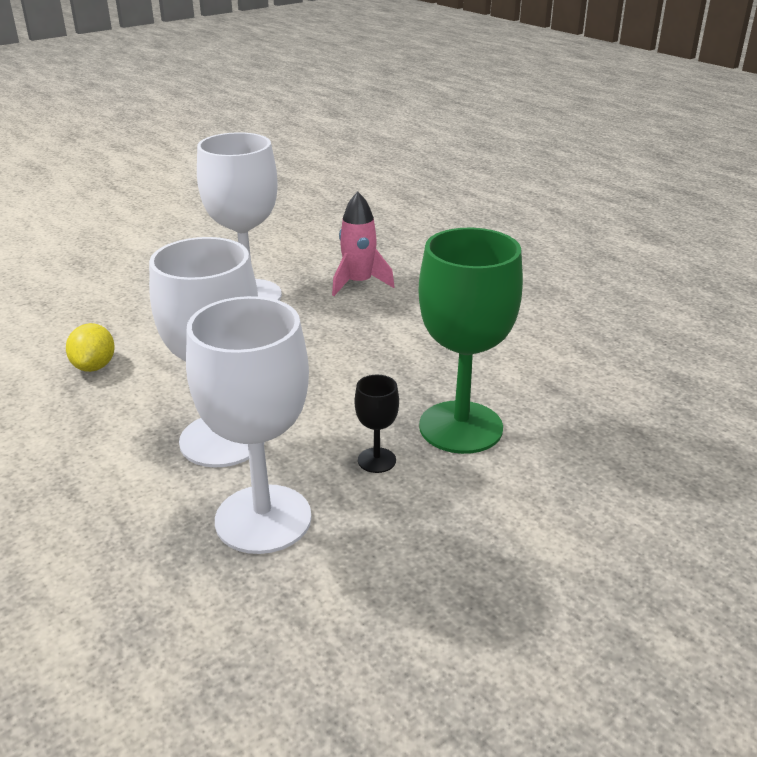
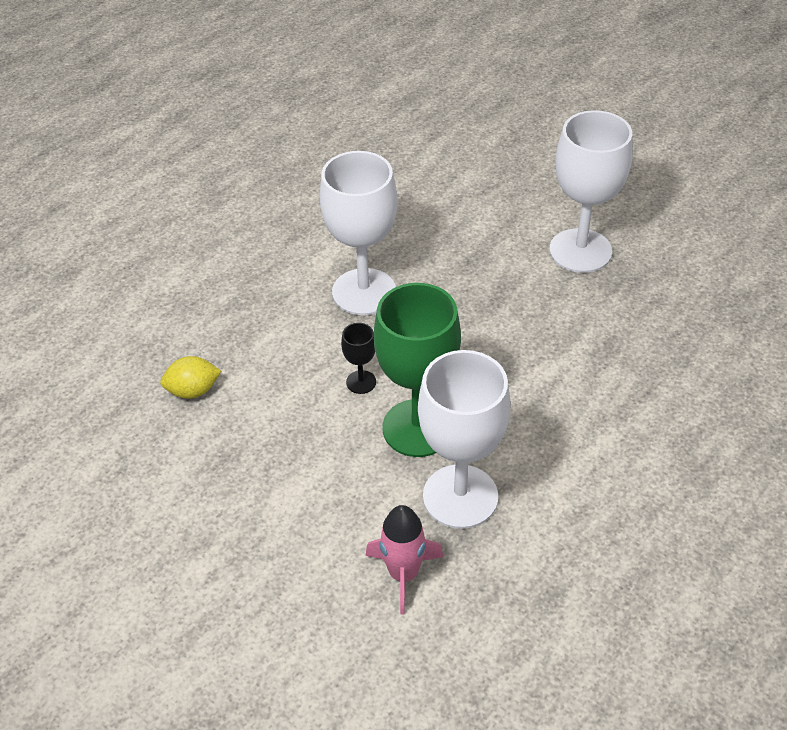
camera: 80 degrees right, 15 degrees up
(94, 366) = (435, 198): yellow lemon -> yellow lemon (193, 391)
(263, 519) = (284, 334): white goblet -> white goblet (460, 496)
(359, 283) = (641, 320): pink rocket -> pink rocket (403, 574)

